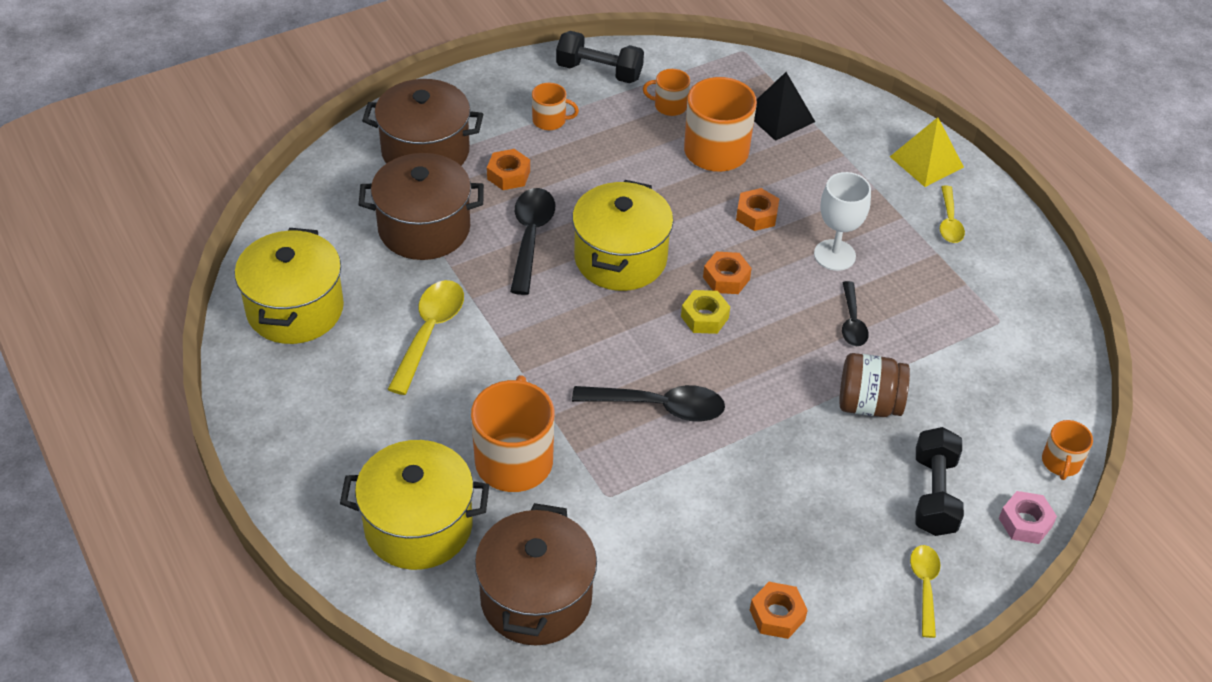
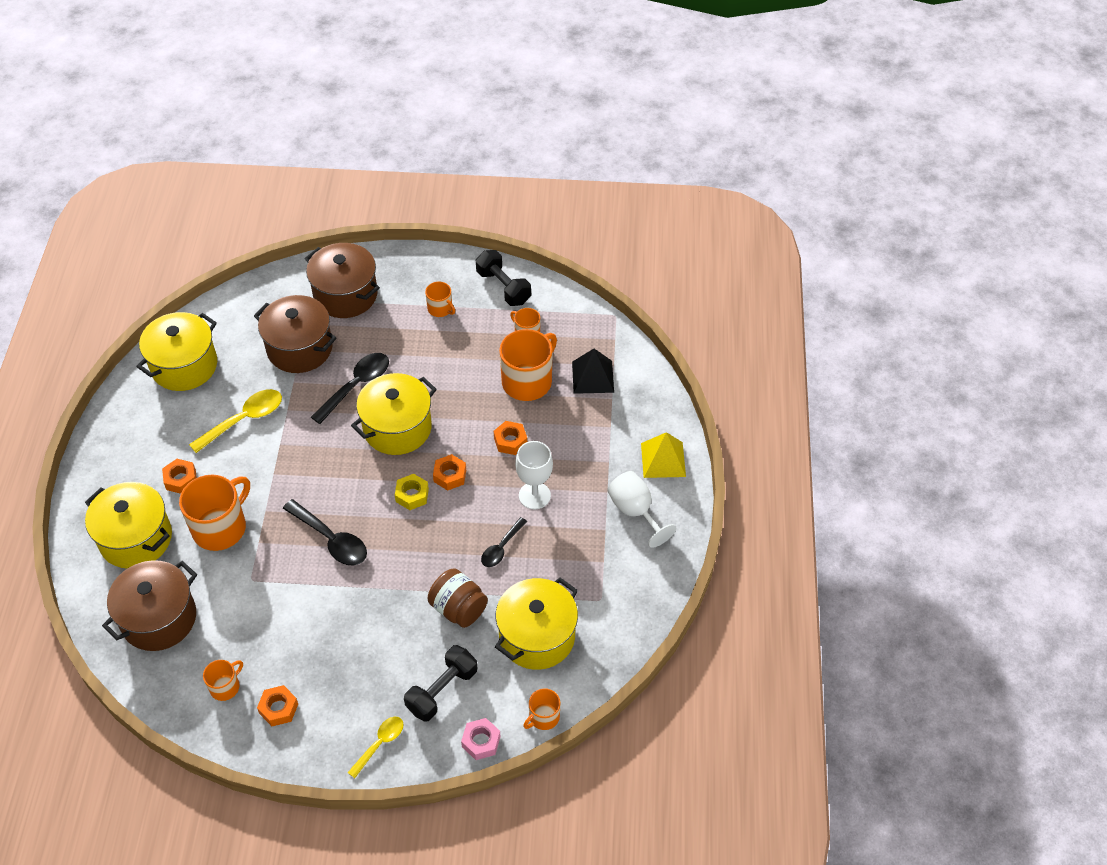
camera: 35 degrees right, 5 degrees up
(508, 175) = (381, 336): orange nut -> orange nut (181, 479)
(691, 627) = (225, 686): none -> orange mug
(949, 222) = (635, 511): yellow spoon -> white goblet
(975, 389) = (537, 636): none -> yellow pot

